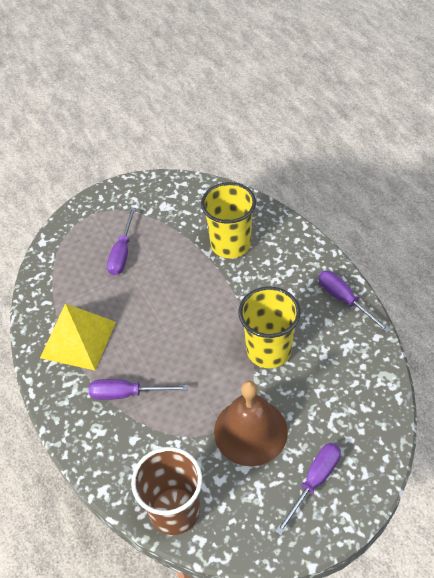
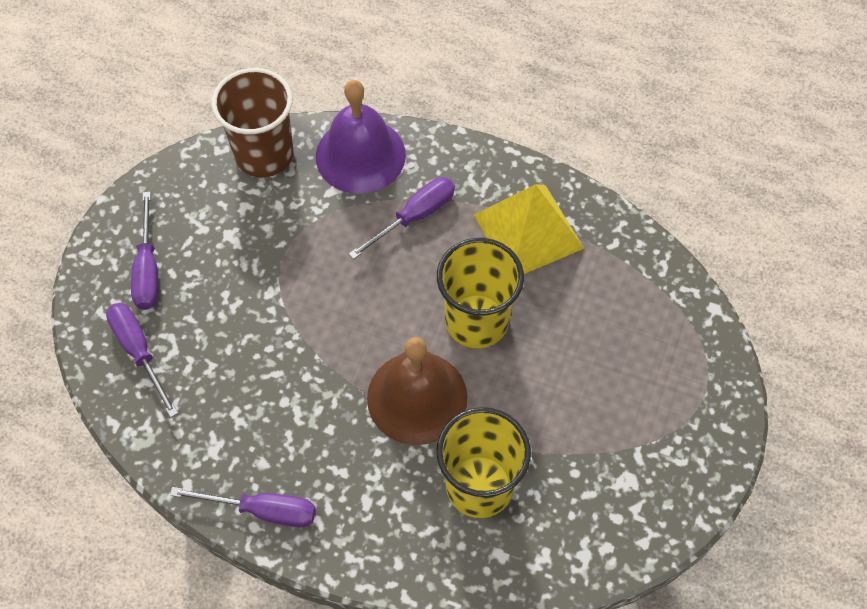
camera: 135 degrees right, 10 degrees up
(117, 460) = (360, 155): none -> purple bell
(122, 253) = (601, 367): purple screwdriver -> purple screwdriver (139, 352)
(250, 431) = (251, 271): brown bell -> brown bell (417, 397)
(269, 350) = (304, 372): yellow cup -> yellow cup (476, 321)

